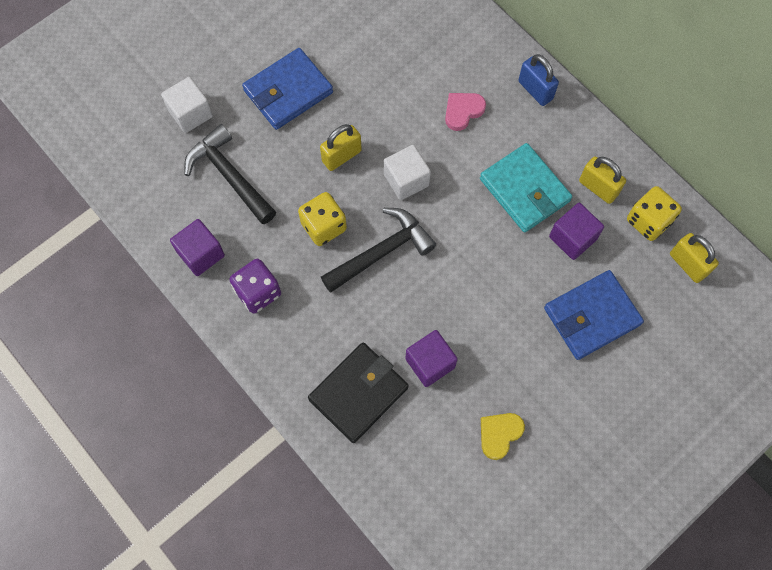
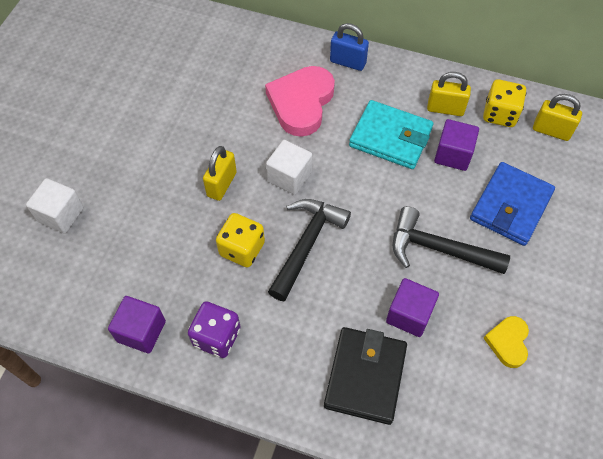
camera: 30 degrees left, 10 degrees down
(229, 175) = (128, 249): black hammer -> black hammer (438, 249)
(288, 91) = (142, 155): blue wallet -> none
(463, 111) = (301, 103): pink heart -> pink heart, size x1.88

